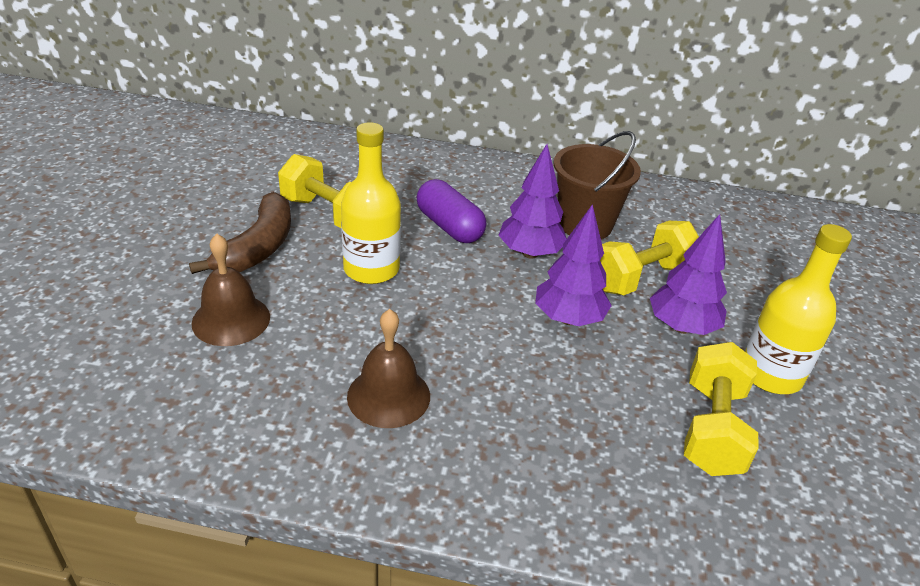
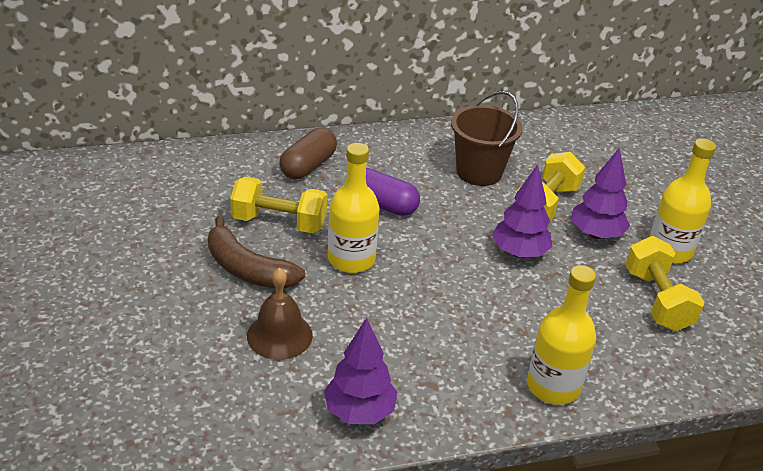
camera: 25 degrees left, 0 degrees up
(258, 247) = (247, 269): brown banana -> brown banana turned 135 degrees clockwise
(388, 396) = (441, 352): brown bell -> none
(404, 172) = (308, 166): none -> brown capsule
(493, 485) = (553, 386): none -> yellow bottle
(530, 253) = (457, 208): purple tree -> purple tree (359, 412)

